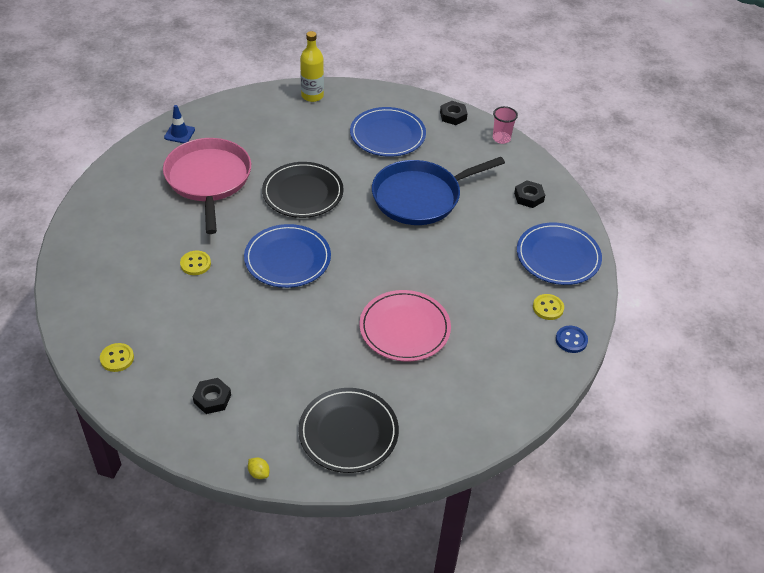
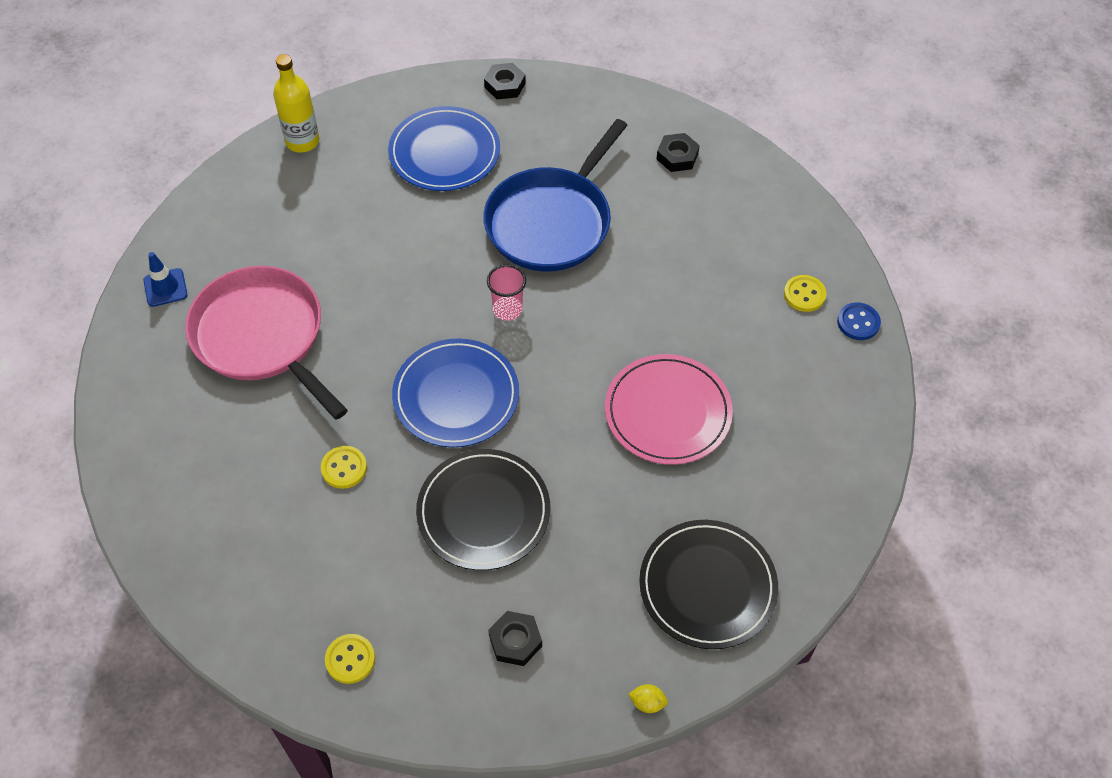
camera: 30 degrees left, 10 degrees up
(303, 193) = (402, 291): black plate -> black plate (483, 512)
(501, 138) = (586, 89): pink cup -> pink cup (507, 309)
(558, 256) = (767, 220): blue plate -> none

